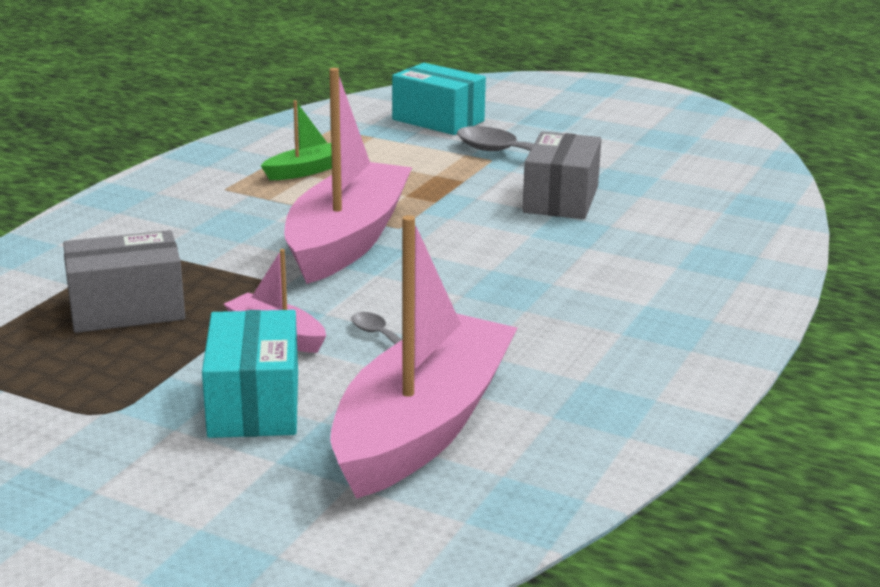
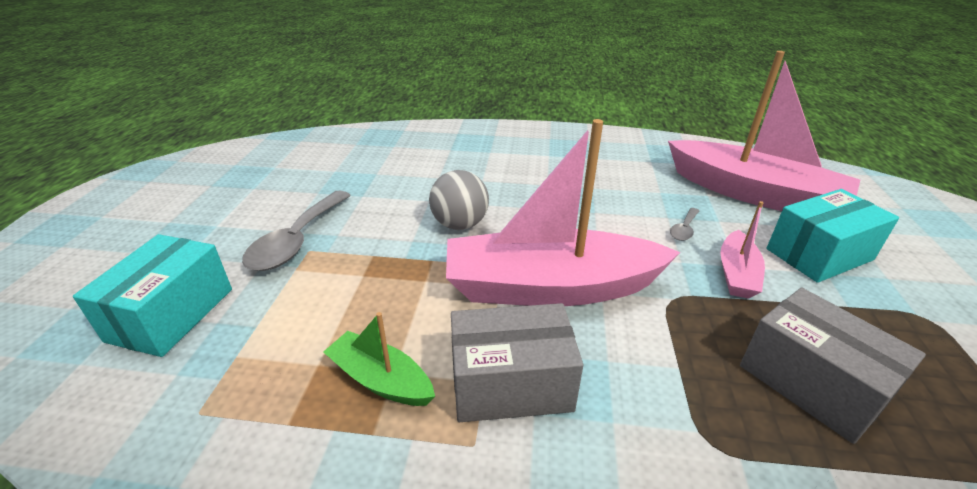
camera: 110 degrees left, 10 degrees up
(423, 426) = (753, 194): pink boat -> pink boat turned 150 degrees counterclockwise
(489, 220) = (460, 224): none -> grey ball
(561, 199) = (399, 201): grey box -> grey box (511, 383)

